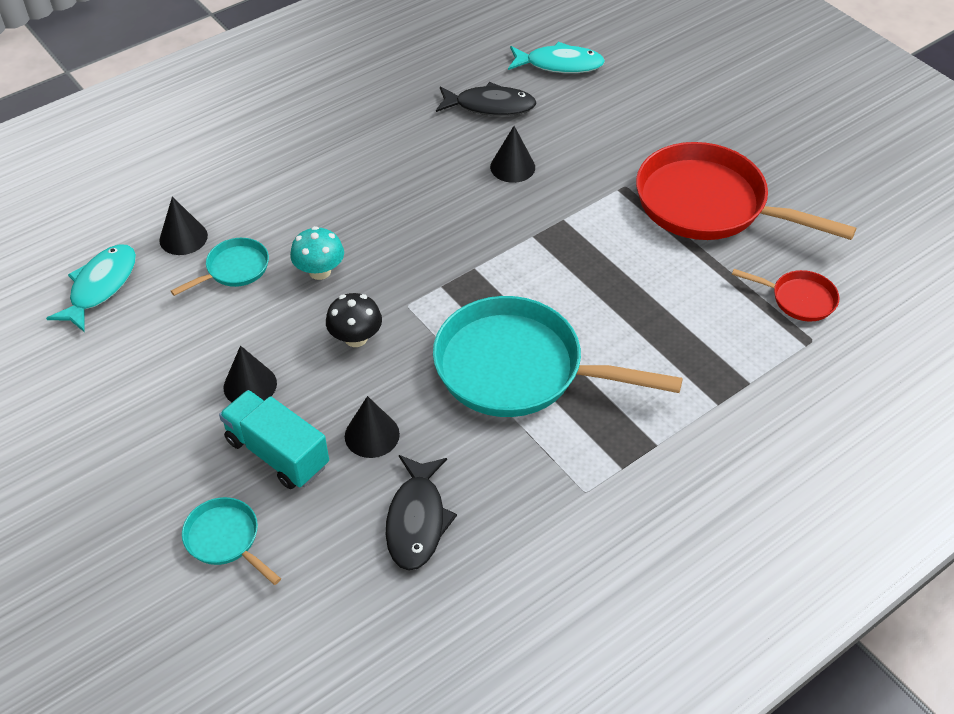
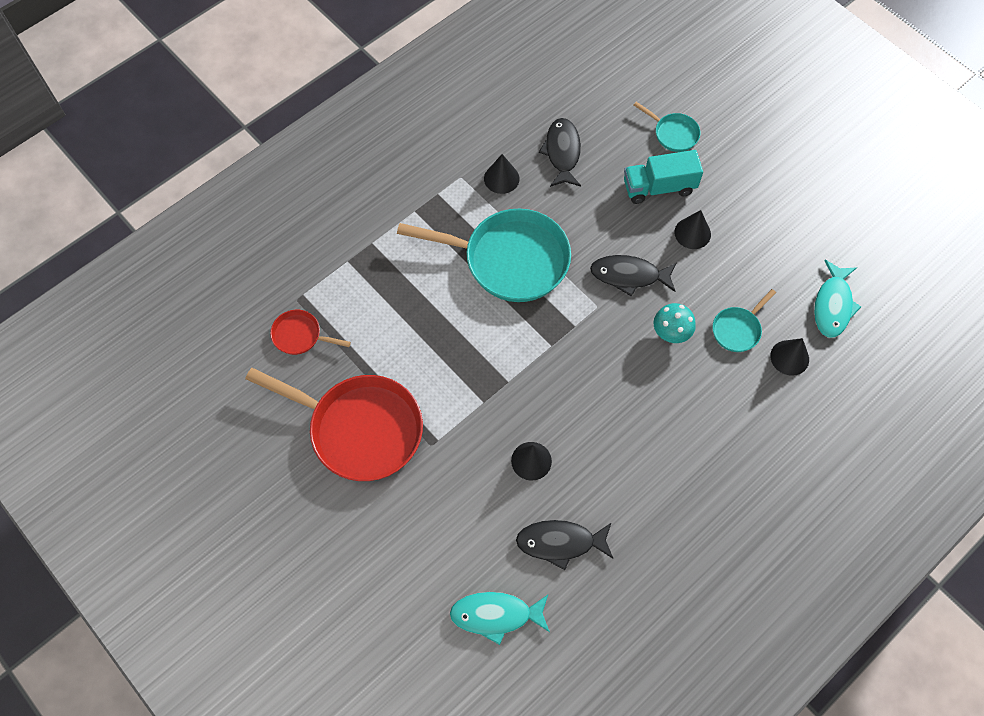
camera: 175 degrees right, 15 degrees up
(277, 453) = (659, 187): turquoise truck -> turquoise truck turned 135 degrees clockwise
(356, 338) = (629, 275): black mushroom -> black fish
(372, 435) = (601, 204): black cone -> black cone (501, 178)

